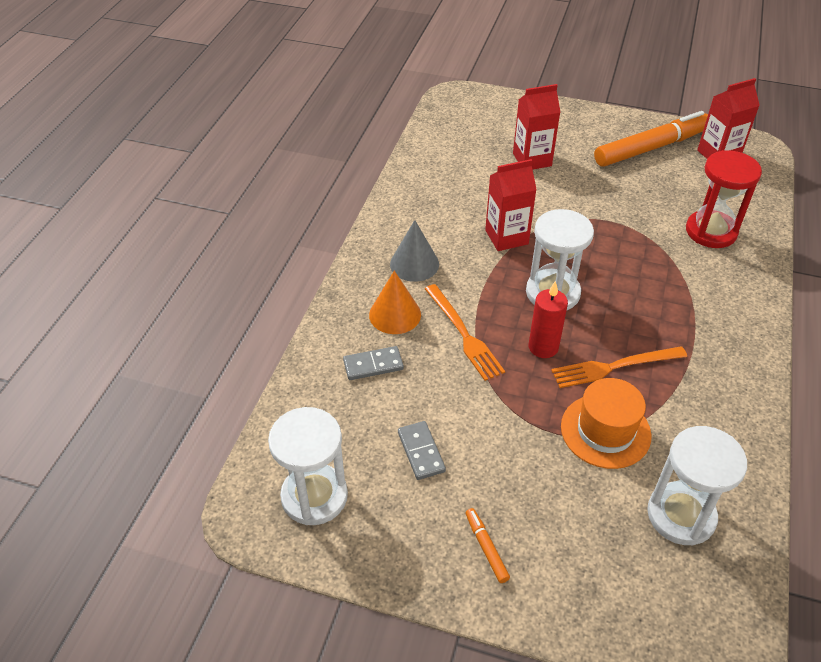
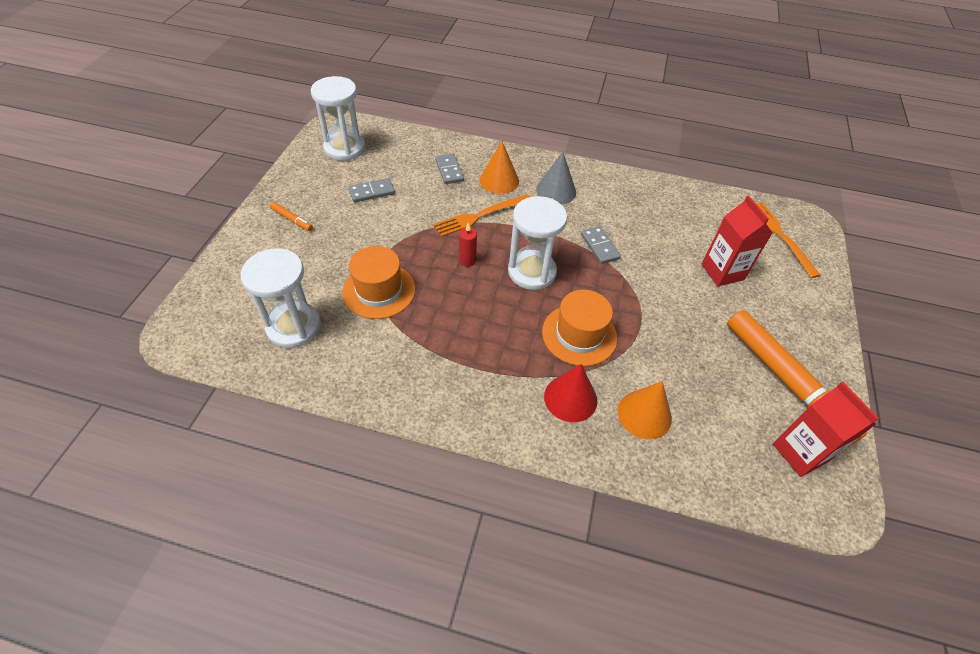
camera: 85 degrees right, 5 degrees up
(486, 548) = (292, 219): orange marker -> orange marker turned 60 degrees clockwise
(506, 237) = (600, 246): red carton -> grey domino
(543, 347) = (467, 261): red candle -> red candle, size x0.66
(614, 367) = (446, 304): orange fork -> orange fork (780, 236)
(632, 263) = (579, 335): none -> orange hat
(708, 276) = (570, 398): none -> red cone
(711, 231) = (644, 414): red hourglass -> orange cone

